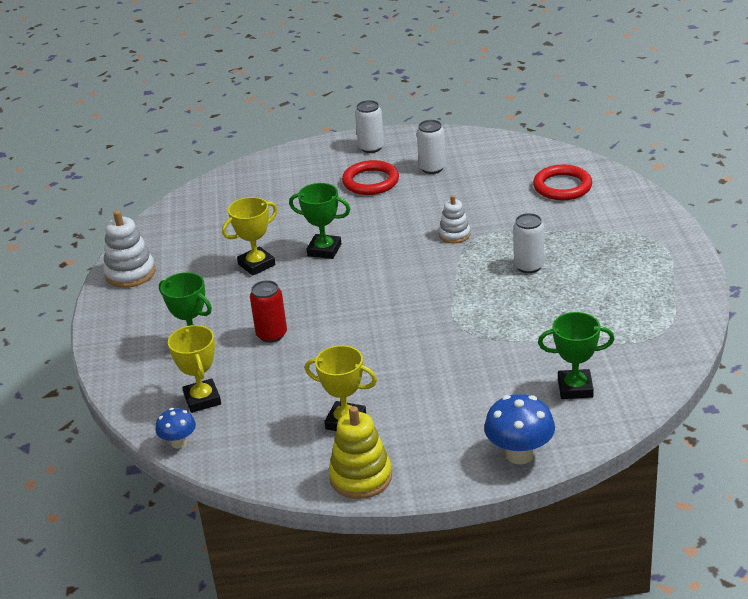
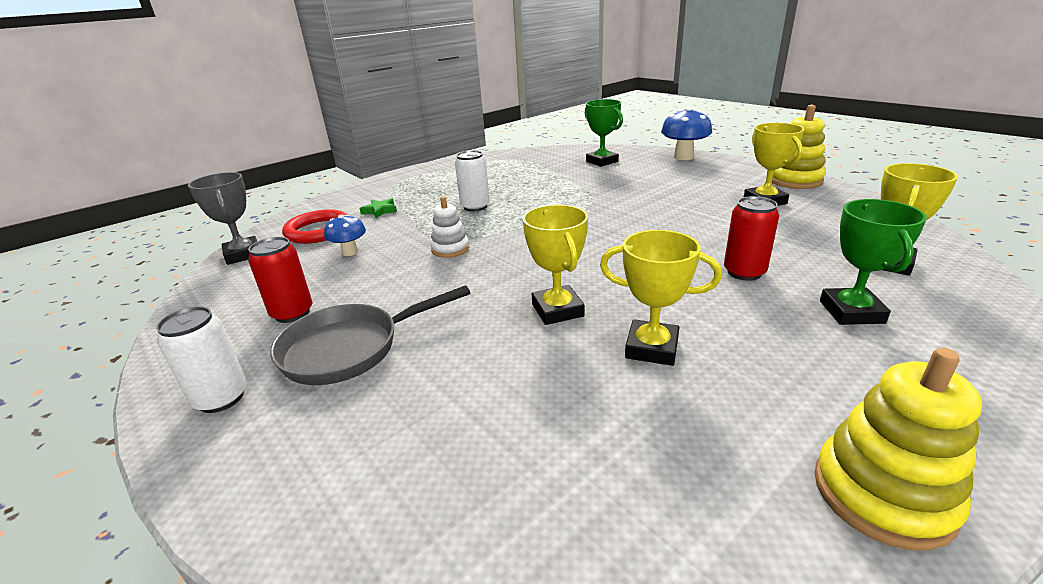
camera: 125 degrees left, 5 degrees down
(130, 273) = (882, 494): white stacking toy -> yellow stacking toy
(179, 443) = (946, 248): blue mushroom -> blue mushroom (350, 252)
(324, 250) = (557, 310): green trophy -> yellow trophy
(370, 181) = (350, 348): red ring -> grey pan
(432, 168) = (292, 313): white can -> red can
(549, 155) = (243, 254): none -> grey trophy
(578, 219) = (380, 211): none -> green star

